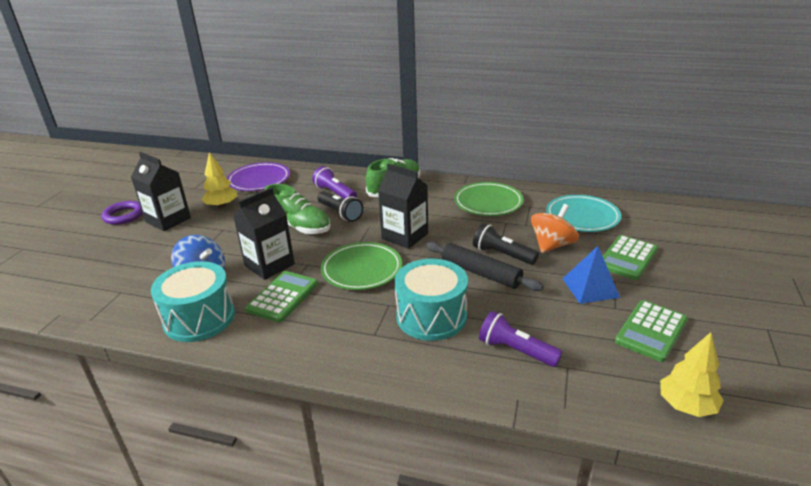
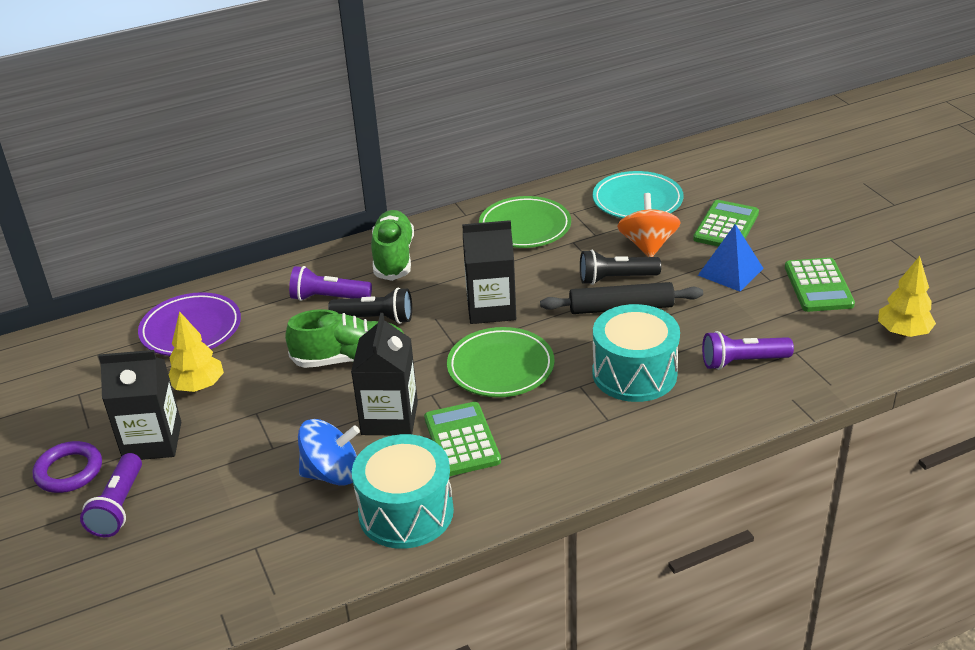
camera: 40 degrees left, 5 degrees up
(112, 240) = (118, 506): none -> purple flashlight
(627, 258) = (726, 226): green calculator -> green calculator turned 150 degrees counterclockwise

